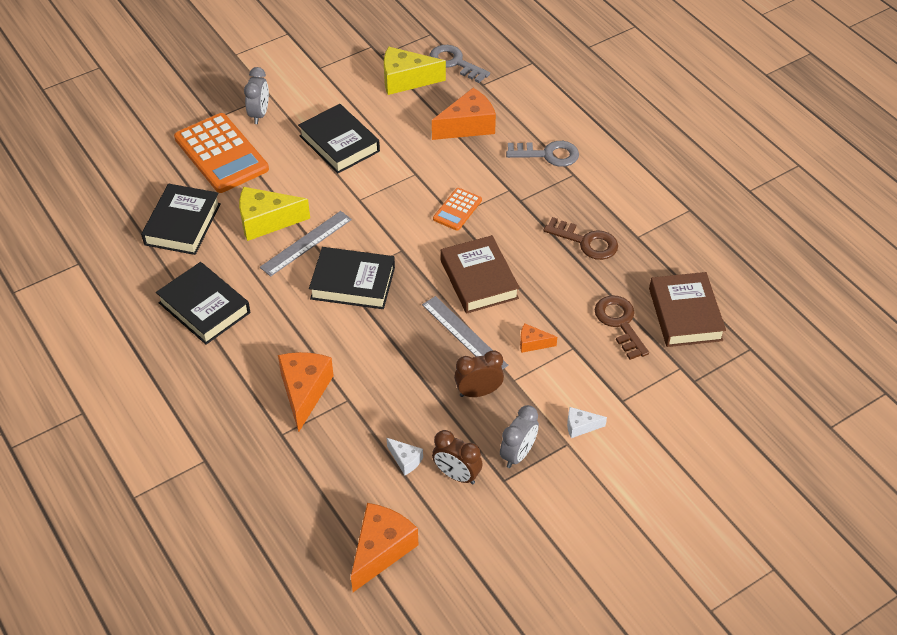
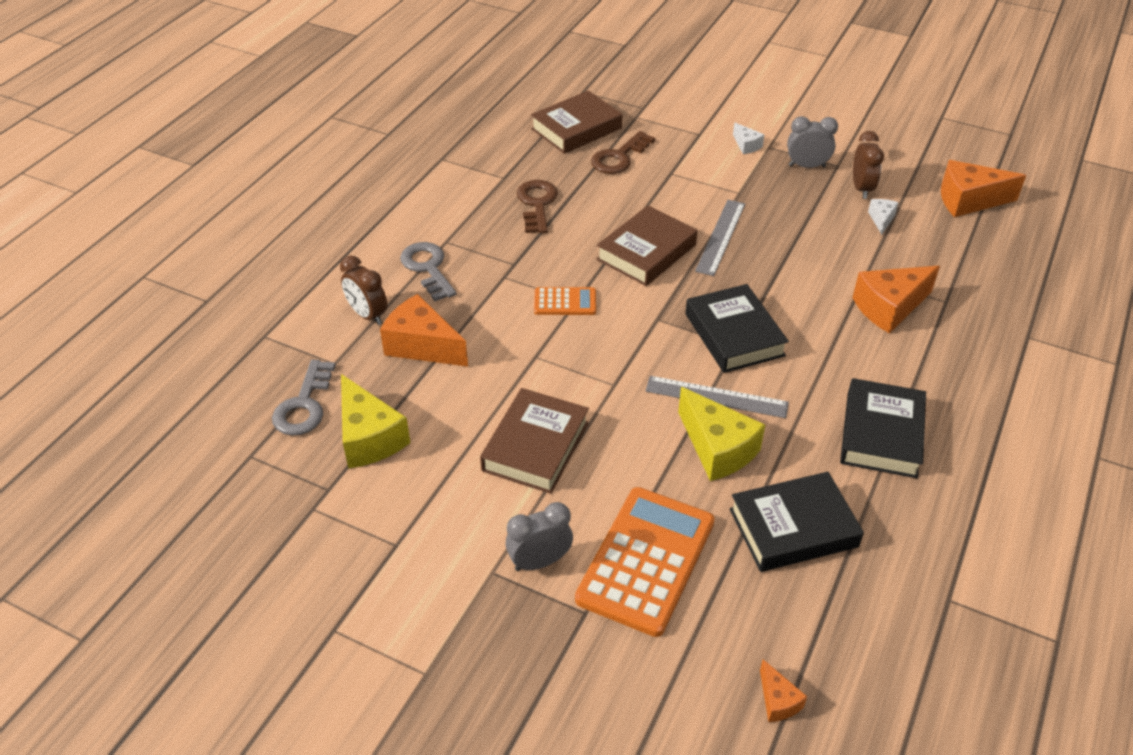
camera: 120 degrees left, 5 degrees down
(339, 143) = (535, 446): black book -> brown book
(478, 392) = (772, 206): brown clock -> brown clock (367, 315)
(532, 343) = (689, 195): orange cheese -> orange cheese (778, 701)

